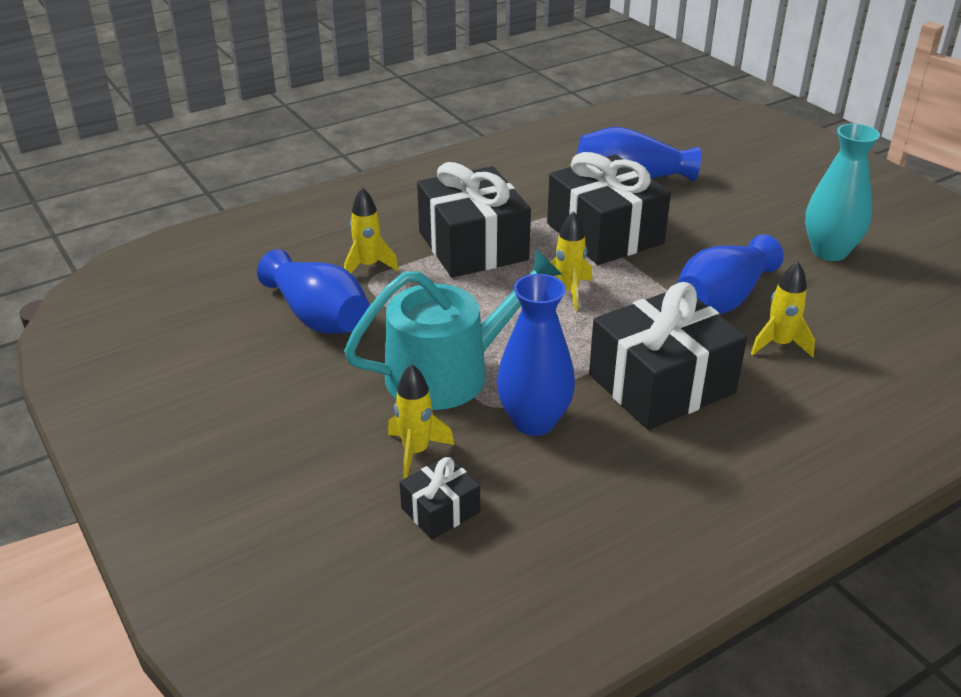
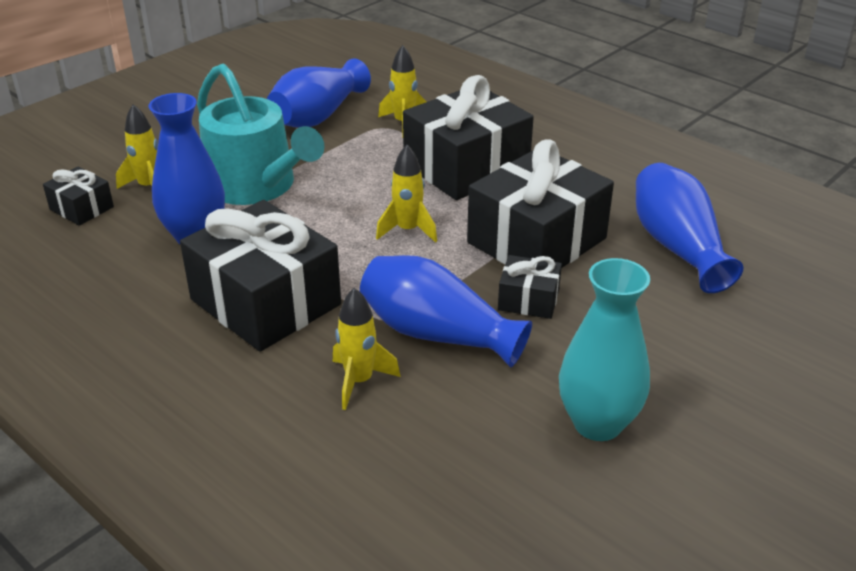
camera: 75 degrees right, 0 degrees up
(685, 252) = (528, 300): none -> black gift

